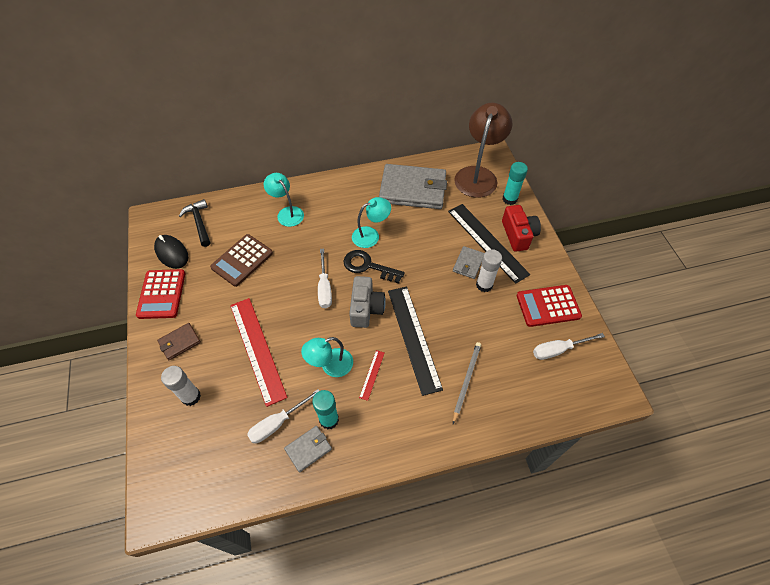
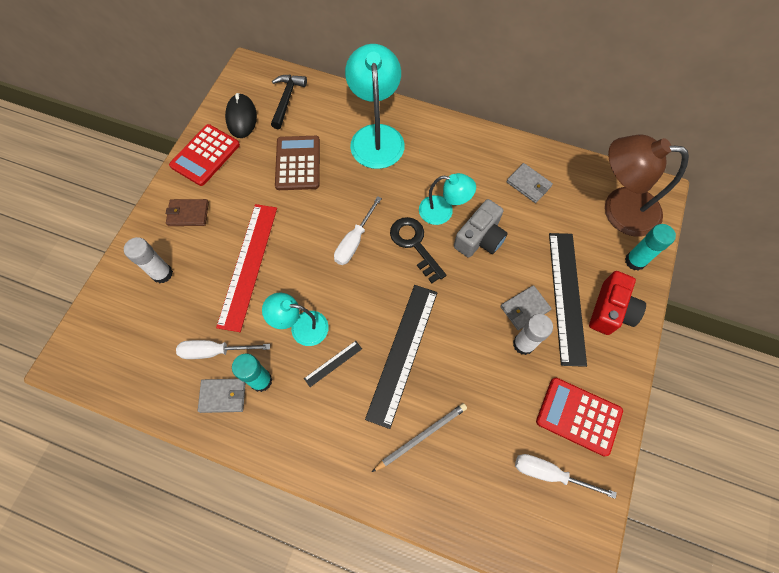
camera: 35 degrees right, 10 degrees up
(242, 260) = (298, 163): brown calculator -> brown calculator turned 105 degrees clockwise
(287, 213) = (376, 136): turquoise lamp -> turquoise lamp, size x1.69
(366, 308) = (378, 289): grey camera -> grey camera (479, 238)
(372, 374) = (333, 363): red ruler -> black ruler
(413, 189) = (528, 184): grey wallet -> grey wallet, size x0.46
(478, 175) = (619, 209): brown lamp -> brown lamp turned 135 degrees counterclockwise

